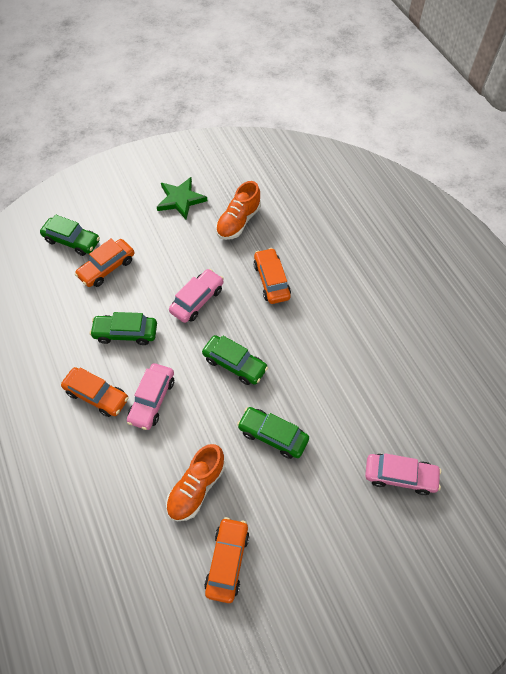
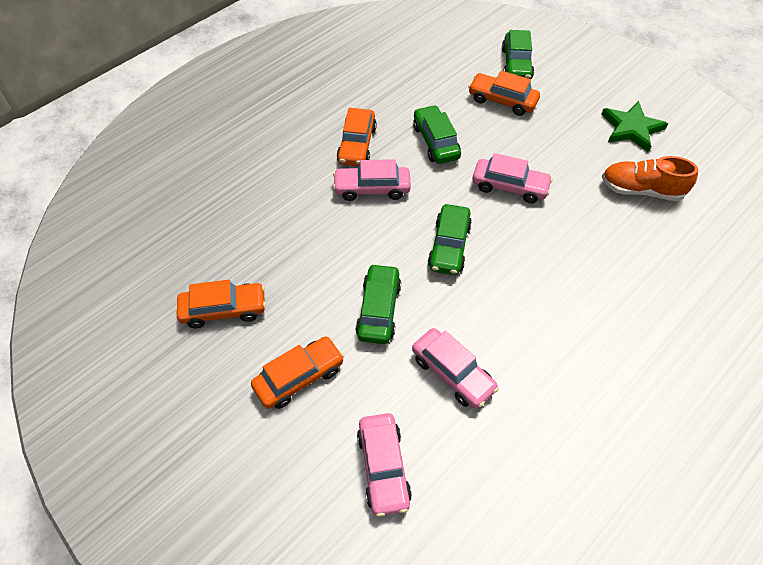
camera: 70 degrees right, 5 degrees down
(196, 487) = (292, 257): orange shoe -> none
(271, 280) = (580, 248): orange car -> orange car (299, 377)
(343, 403) = (452, 373): none -> pink car

